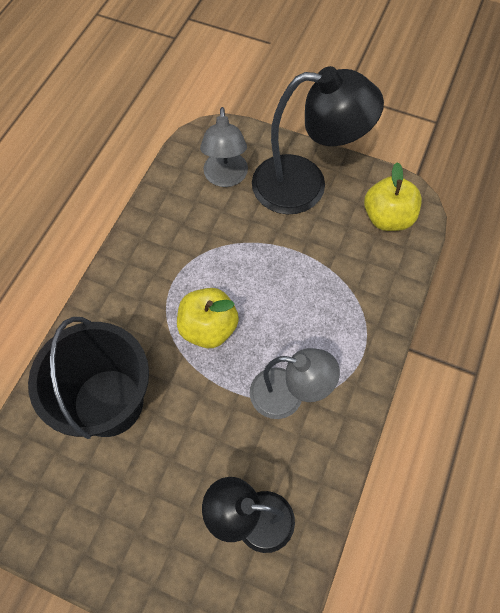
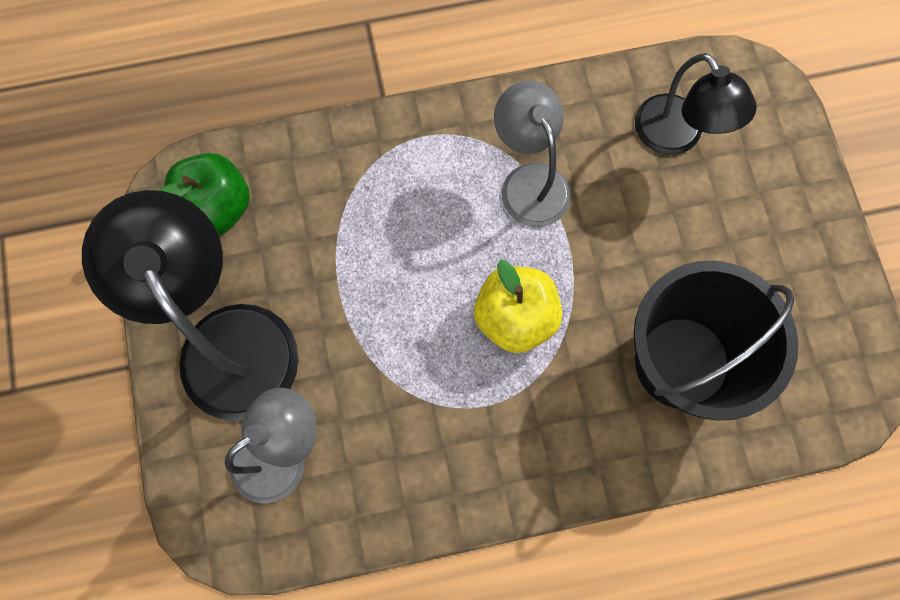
camera: 125 degrees left, 10 degrees up
(387, 218) = (215, 208): yellow apple -> green apple

